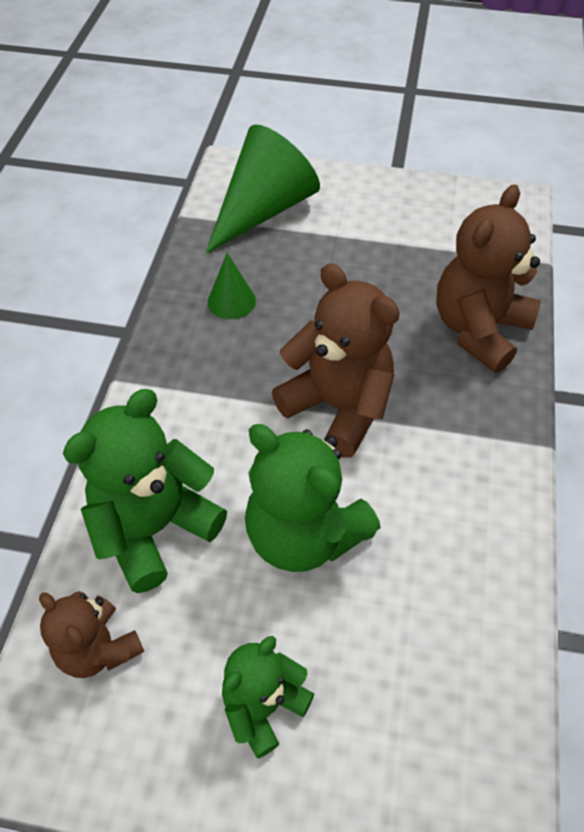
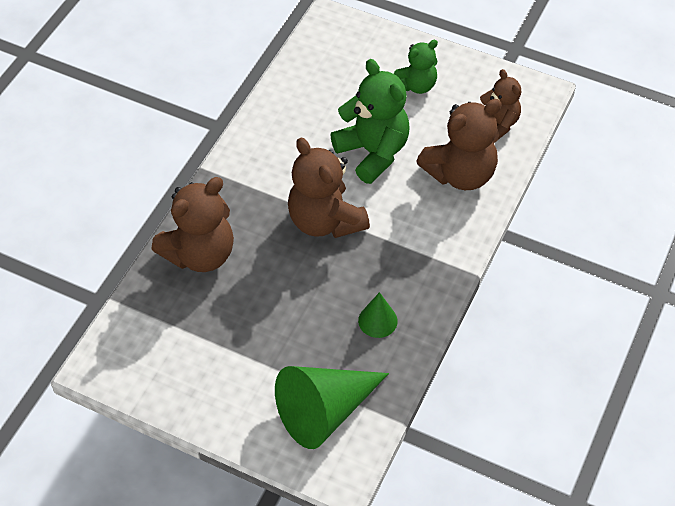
camera: 165 degrees left, 0 degrees up
(154, 528) = (460, 174): green teddy bear -> brown teddy bear

